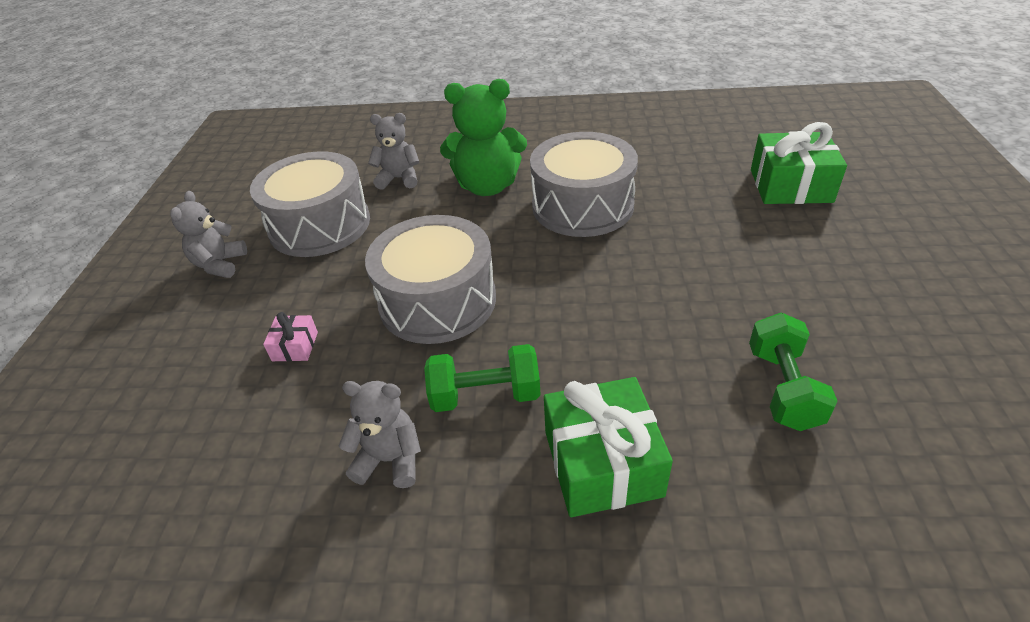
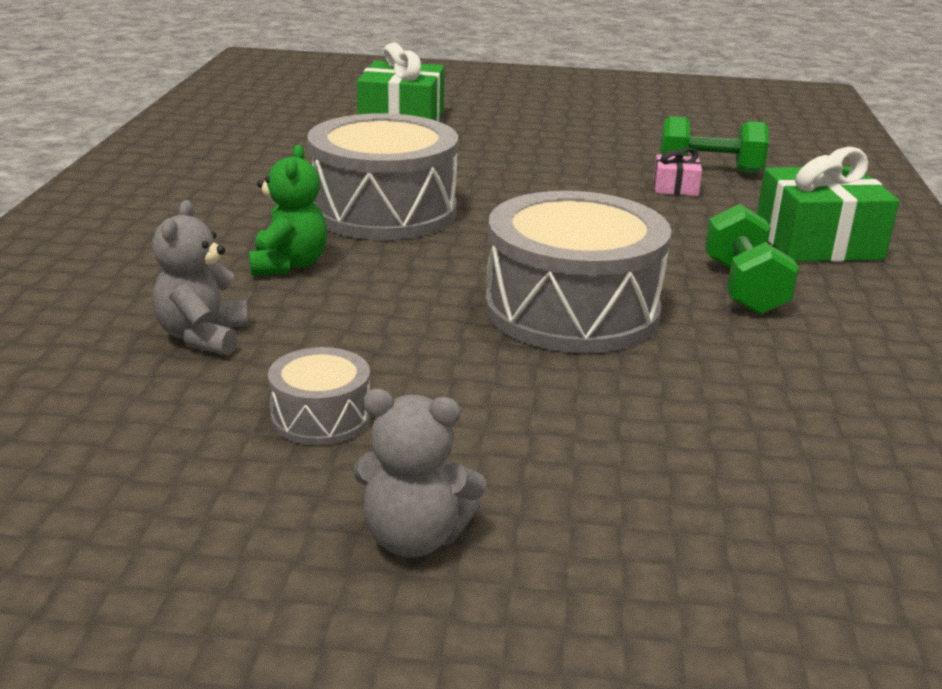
camera: 90 degrees left, 15 degrees down
(295, 346) = (670, 422): pink gift -> pink gift (675, 187)
(320, 225) = (321, 417): grey drum -> grey drum, size x0.47
(390, 460) = (856, 343): grey teddy bear -> none
(487, 186) = (288, 265): green teddy bear -> green teddy bear, size x0.61

